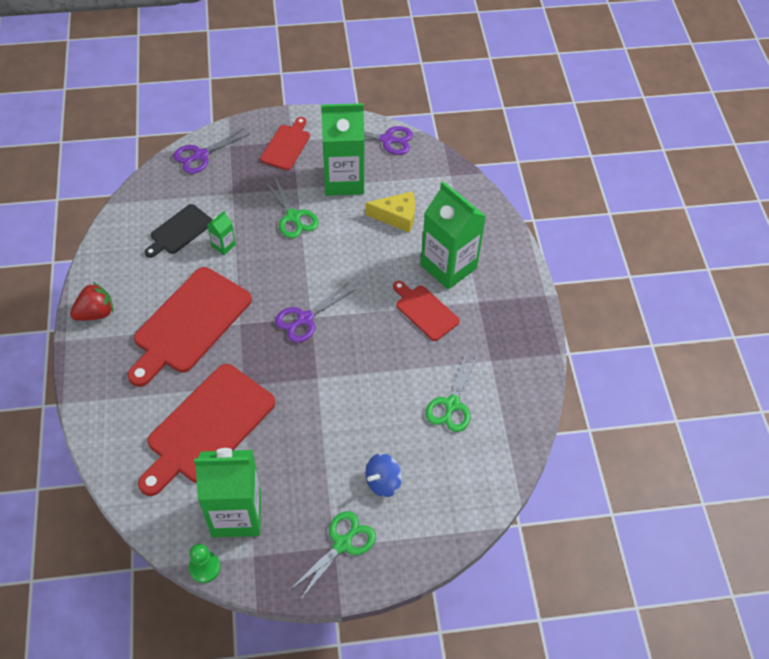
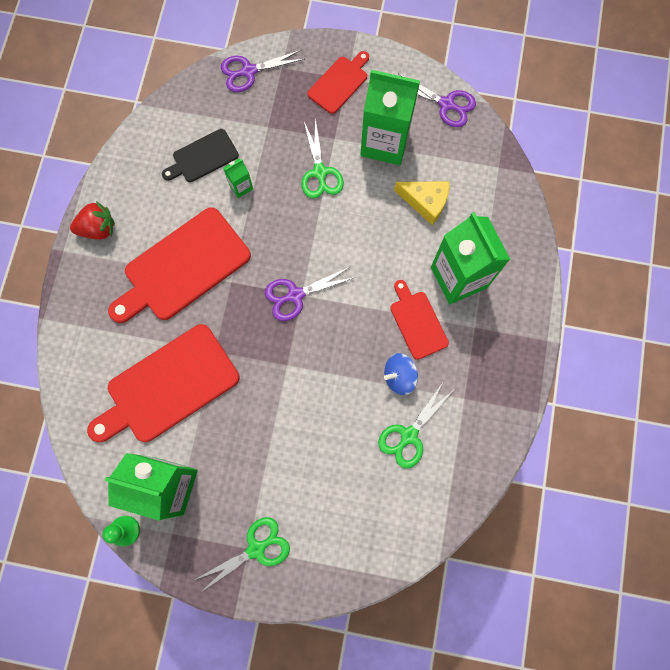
camera: 20 degrees right, 20 degrees up
(383, 482) = (314, 497): blue spinning top -> blue spinning top (399, 376)

